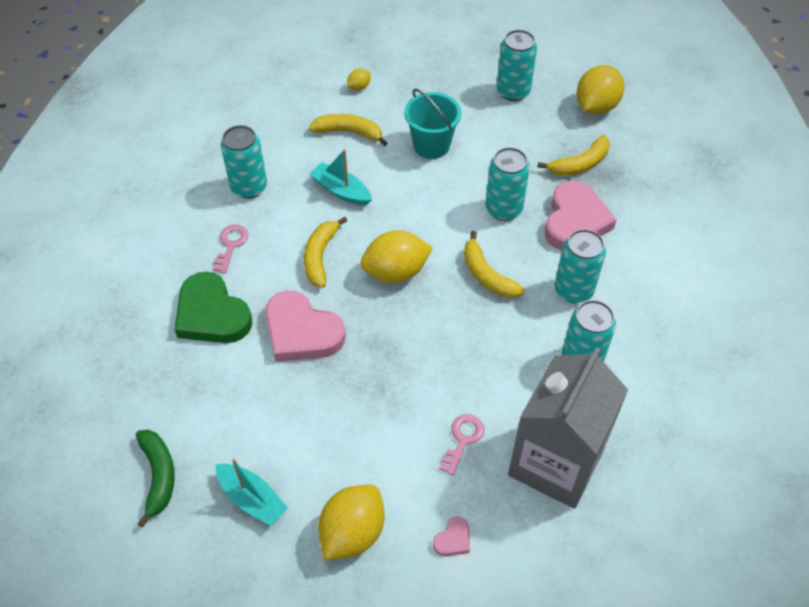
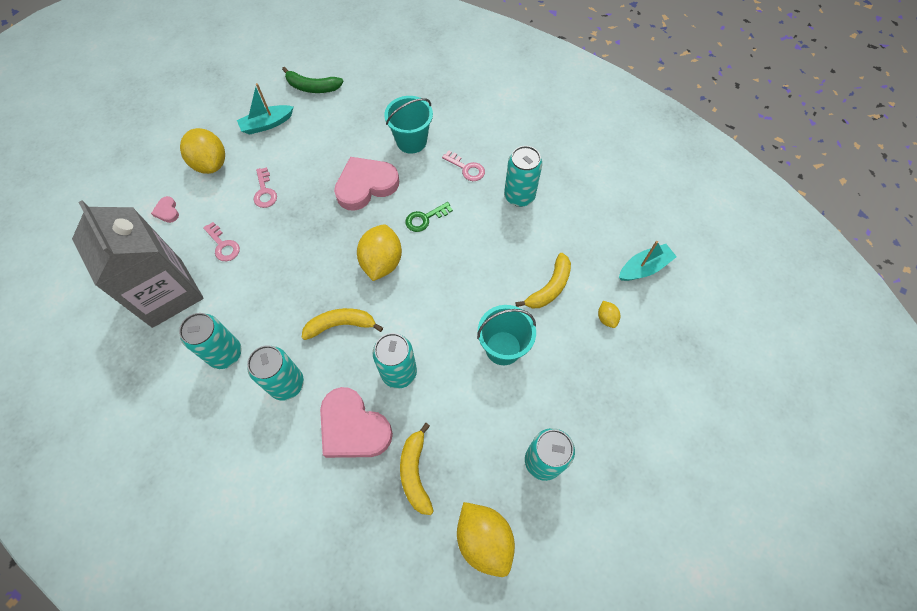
camera: 115 degrees right, 10 degrees up
(212, 314) = (411, 141): green heart -> turquoise bucket
(320, 257) = (424, 219): yellow banana -> green key
(341, 191) = (484, 257): turquoise boat -> turquoise boat (644, 268)
(364, 437) = (265, 192): none -> pink key

